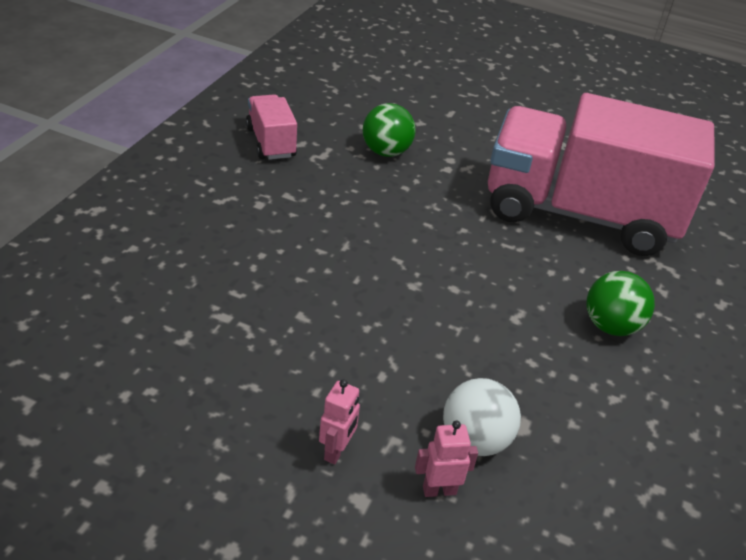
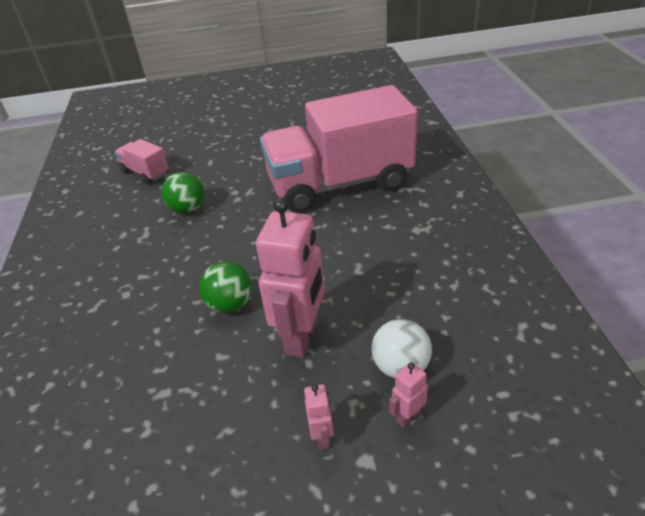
camera: 25 degrees left, 0 degrees up
(271, 142) = (99, 245): pink truck -> pink truck (145, 173)
(396, 348) = (302, 337): none -> pink robot
(610, 326) = (414, 242): green ball -> green ball (230, 304)

